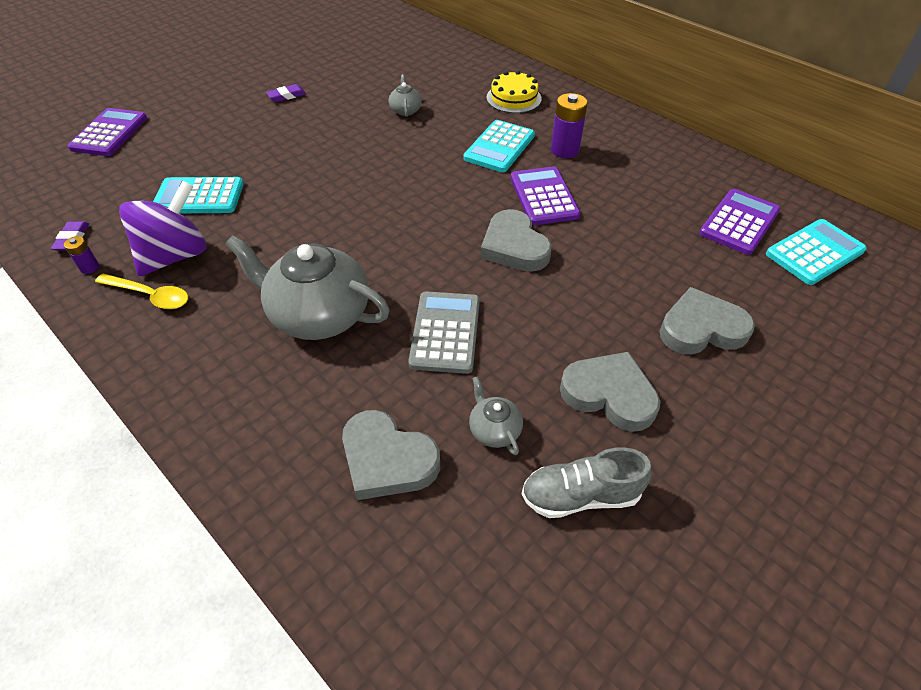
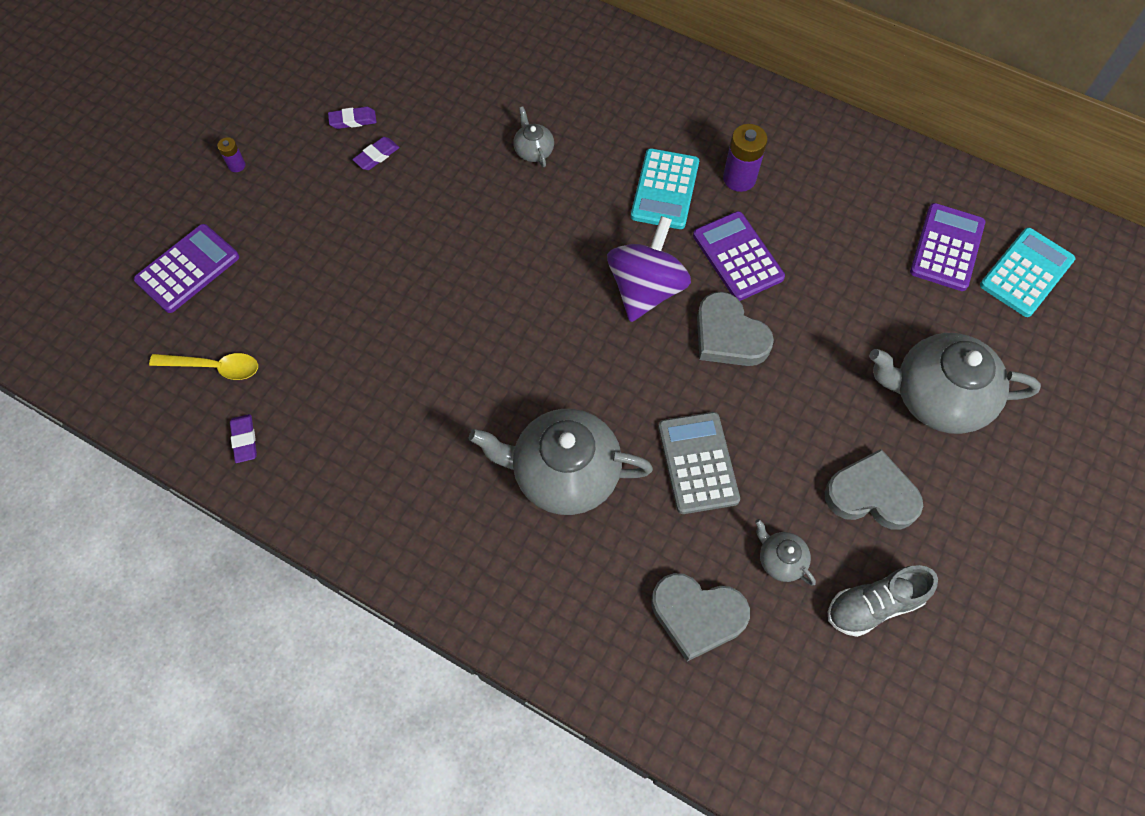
camera: 15 degrees left, 15 degrees up
(89, 267) = (289, 473): purple battery -> purple battery (237, 165)
(109, 133) = (188, 269): purple calculator -> purple calculator turned 45 degrees clockwise
(150, 296) = (377, 493): yellow spoon -> yellow spoon (214, 367)
(176, 256) = (375, 435): purple spinning top -> purple spinning top (645, 289)
(199, 197) = (355, 345): turquoise calculator -> none
(282, 76) = (353, 120): none -> purple eraser
(514, 98) = (654, 102): yellow cake -> none
(701, 328) = (937, 397): grey heart -> grey teapot

